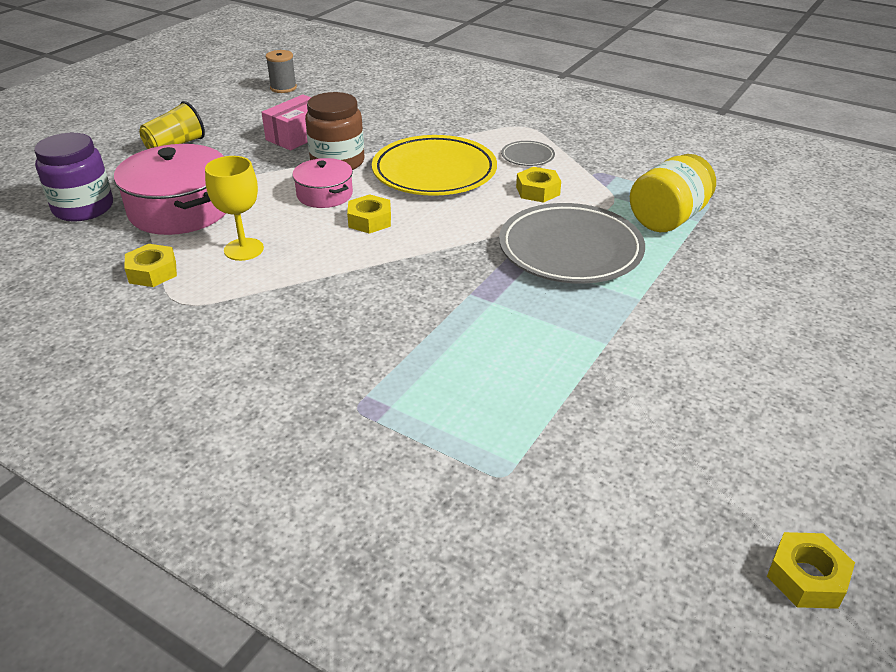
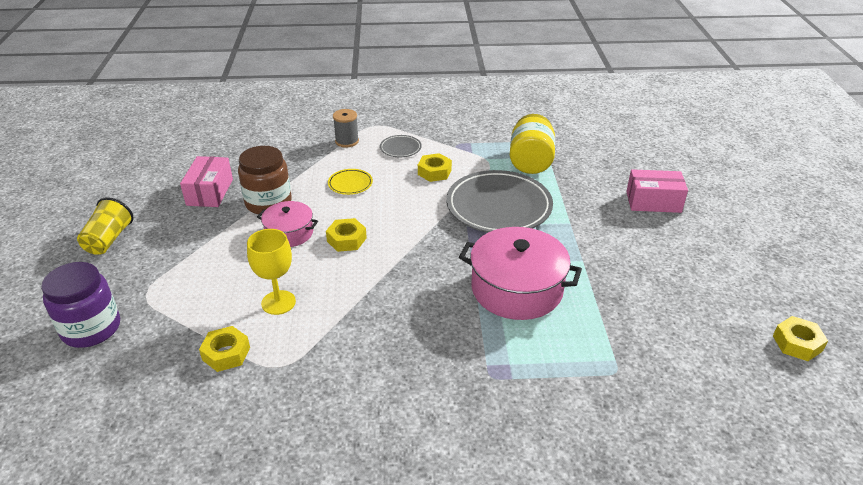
camera: 35 degrees left, 0 degrees up
(180, 209) = (184, 293): pink pot -> pink pot (517, 289)
(283, 88) = (146, 154): grey spool -> grey spool (347, 141)
(434, 172) = (350, 184): yellow plate -> yellow plate, size x0.44
(788, 319) = (653, 202): none -> pink box

